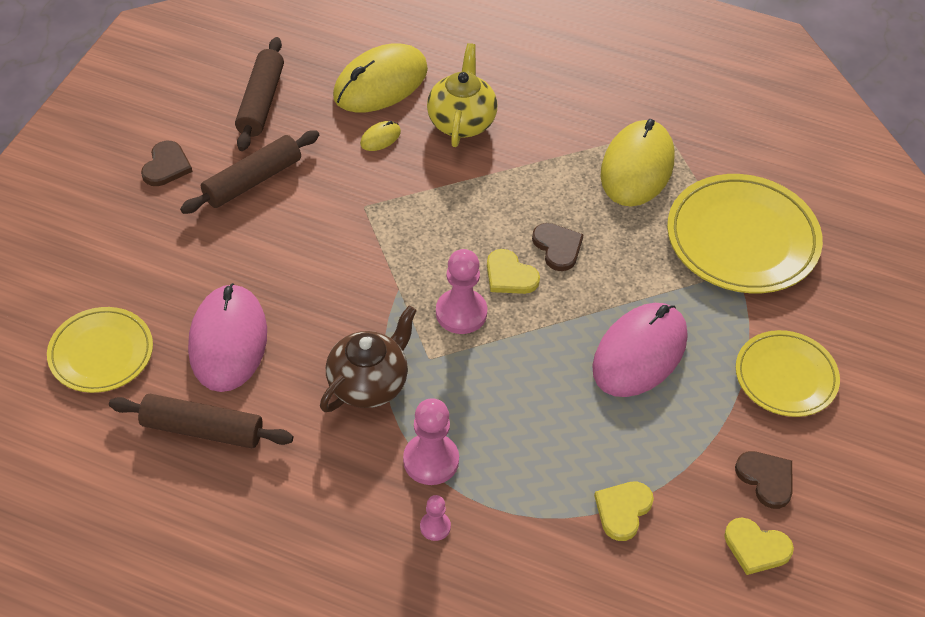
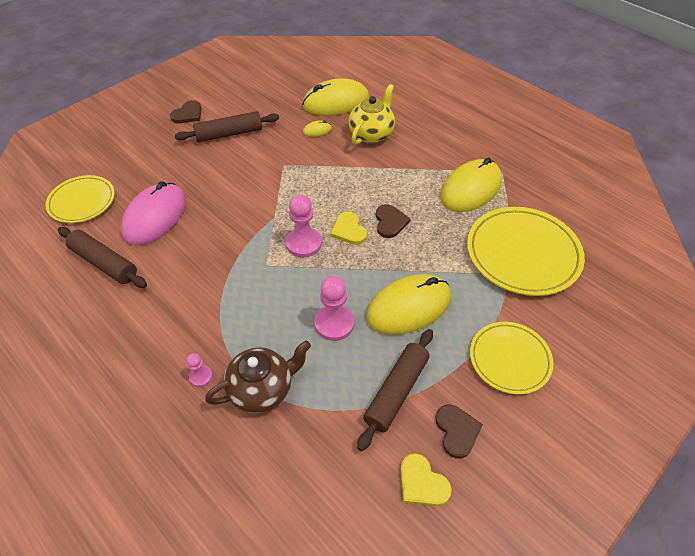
camera: 25 degrees right, 0 degrees up
(261, 102) = (261, 95): brown rolling pin -> brown rolling pin (396, 391)
(369, 383) = (219, 268): brown teapot -> brown teapot (262, 389)
(431, 460) = (226, 330): pink pawn -> pink pawn (334, 323)
(623, 510) = (336, 414): yellow heart -> none
(639, 353) = (408, 307): pink mouse -> yellow mouse

